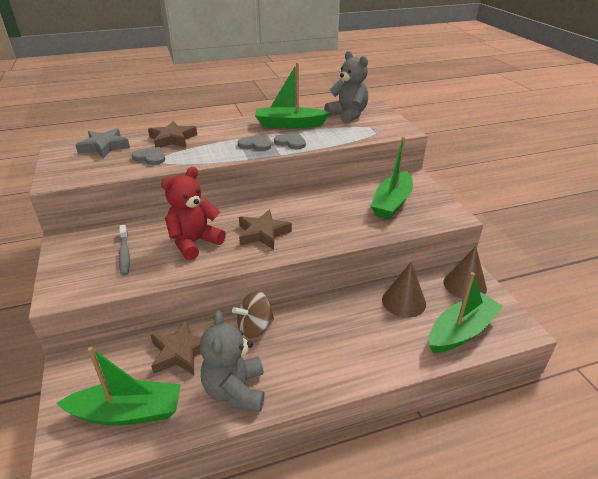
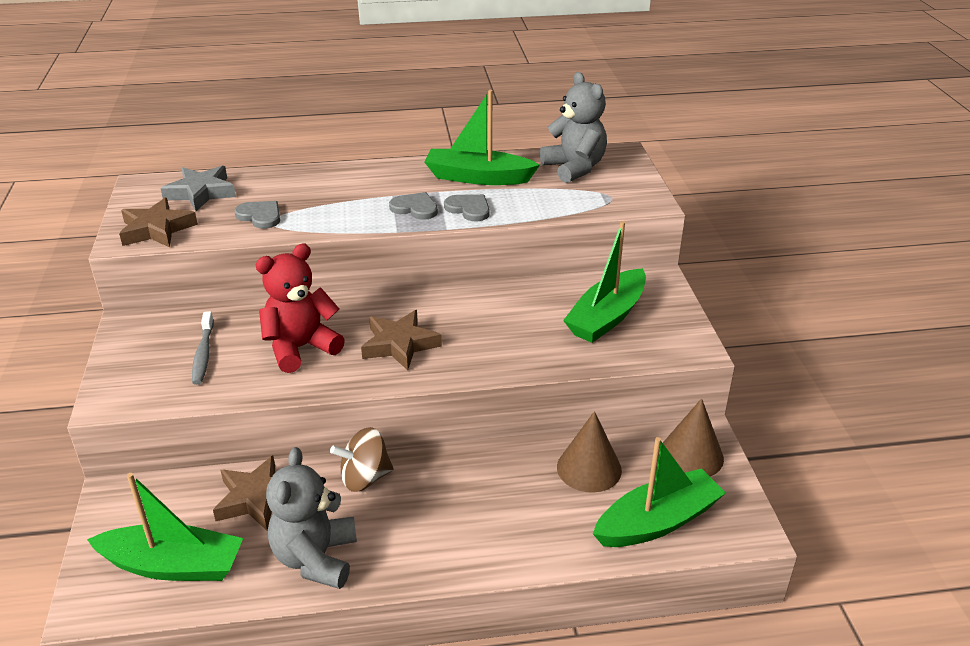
camera: 10 degrees right, 0 degrees up
(172, 139) = (299, 188): brown star -> brown star (157, 229)

